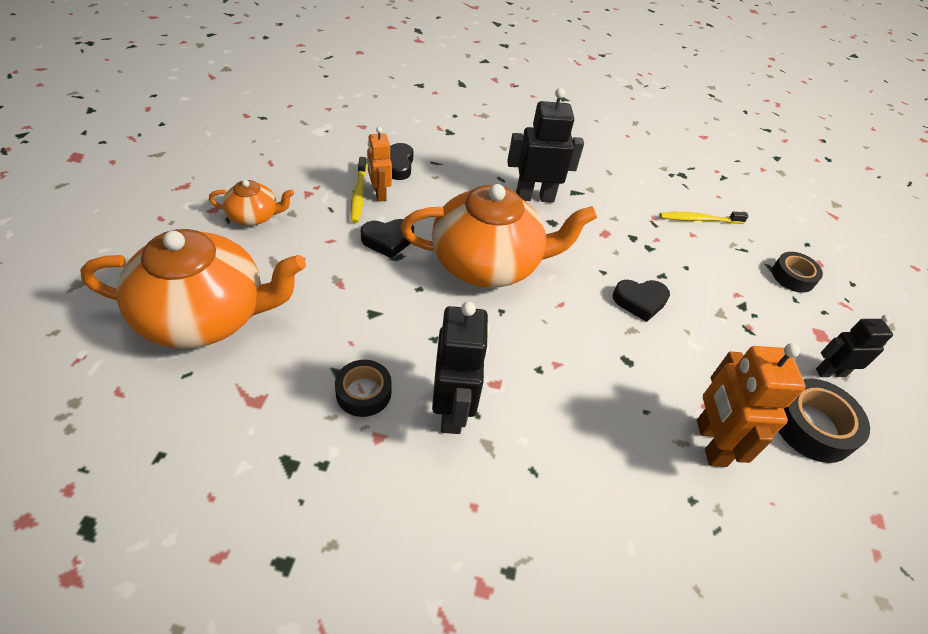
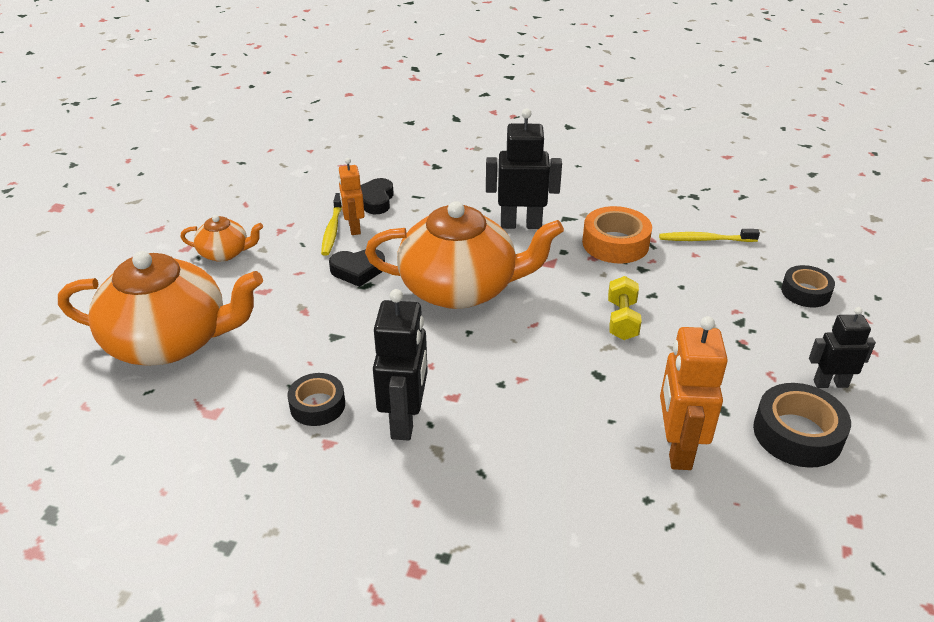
camera: 10 degrees right, 10 degrees down
(622, 220) = (615, 243): none -> orange tape
(640, 301) = (622, 320): black heart -> yellow dumbbell

